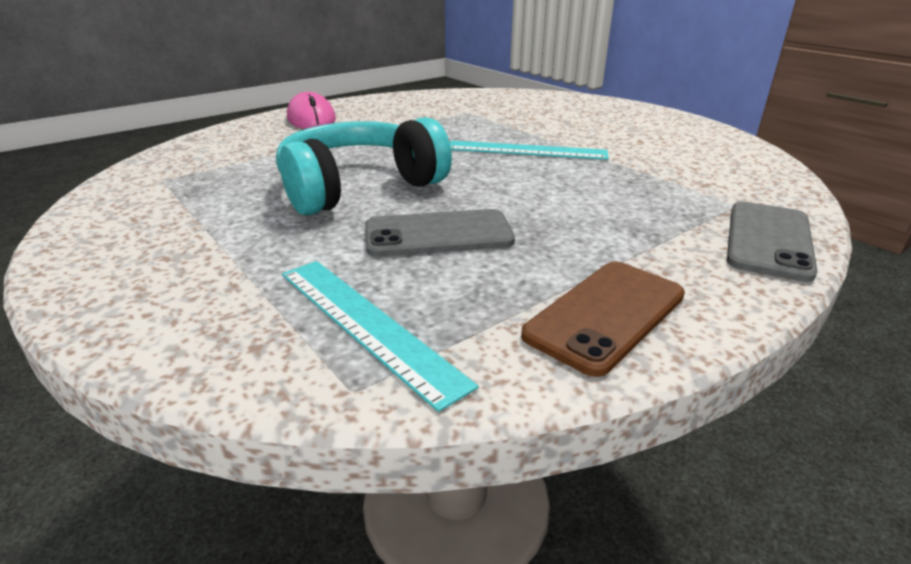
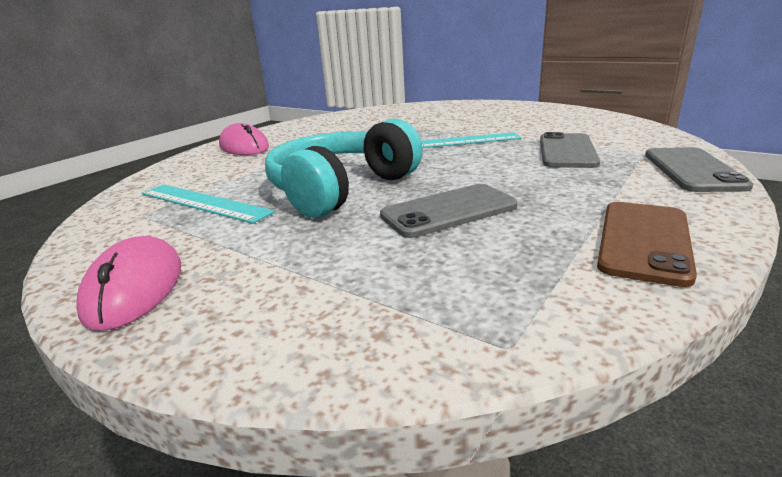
camera: 15 degrees left, 5 degrees down
(102, 252) = (135, 288): none -> pink mouse
(366, 324) = (463, 291): turquoise ruler -> turquoise ruler (203, 202)
(643, 186) = (567, 151): none -> grey phone

